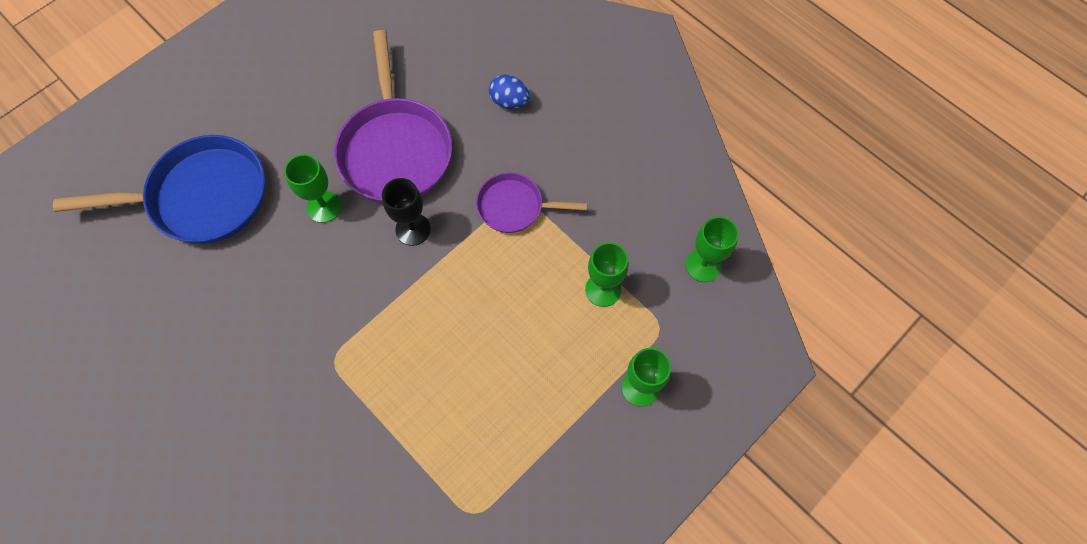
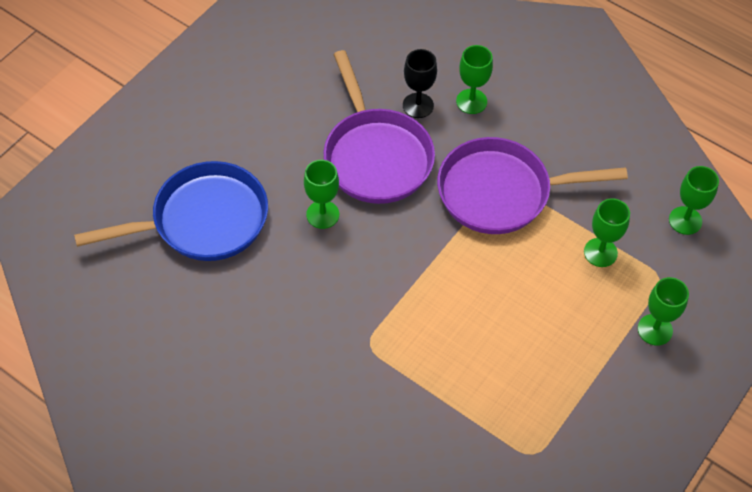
camera: 10 degrees left, 10 degrees down
(413, 229) = (412, 223): black goblet -> black goblet (418, 105)
(509, 101) = (471, 101): blue egg -> green goblet
(514, 207) = (501, 192): purple pan -> purple pan, size x1.81

